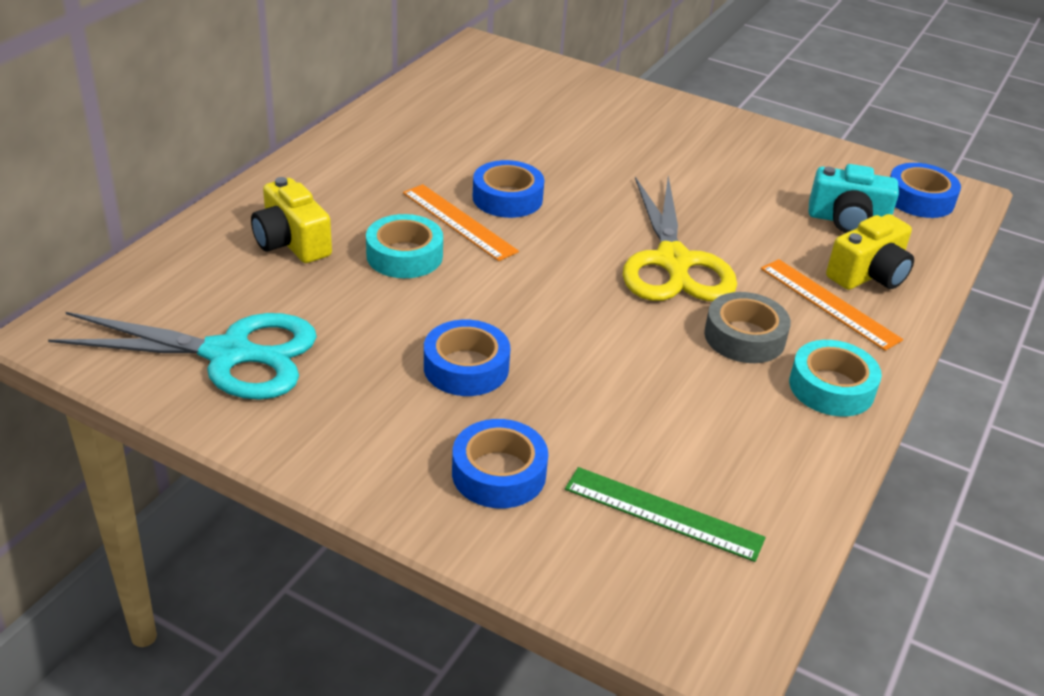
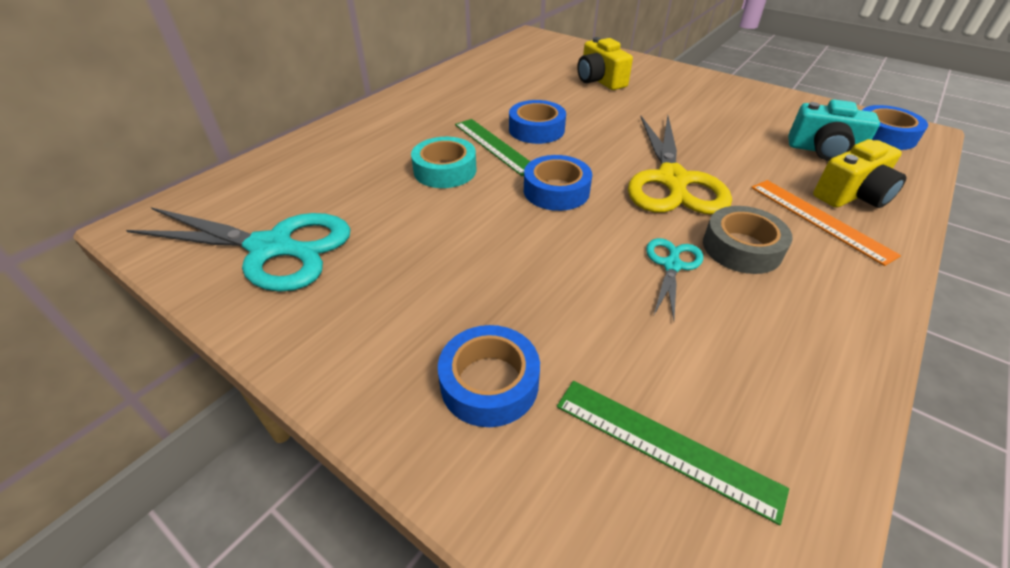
camera: 10 degrees right, 5 degrees up
(291, 242) = (357, 158): yellow camera -> yellow camera (600, 81)
(459, 222) = (495, 146): orange ruler -> green ruler
(466, 367) = (477, 268): blue tape -> blue tape (556, 191)
(671, 357) = (672, 265): none -> turquoise scissors
(831, 387) = (836, 302): turquoise tape -> none

